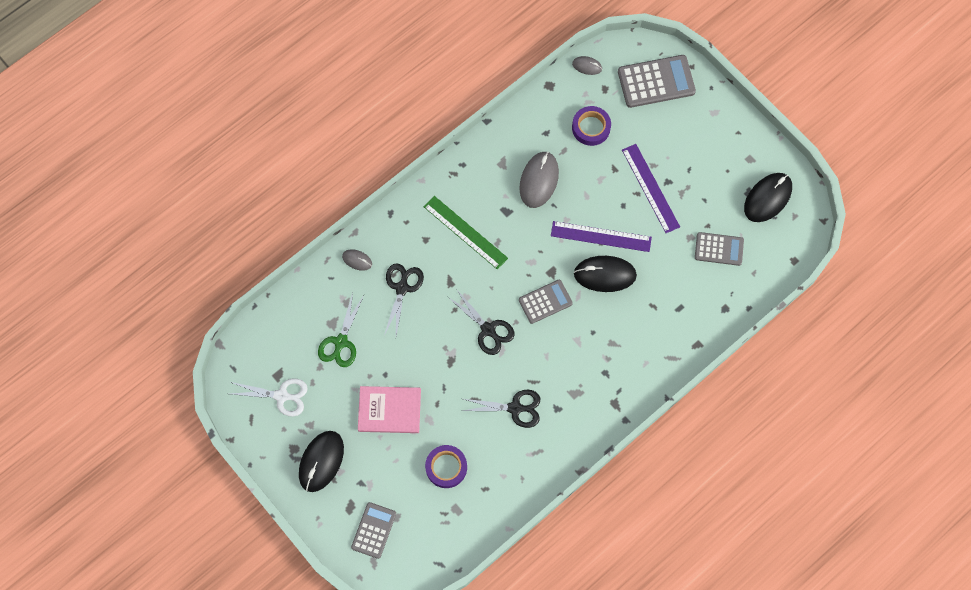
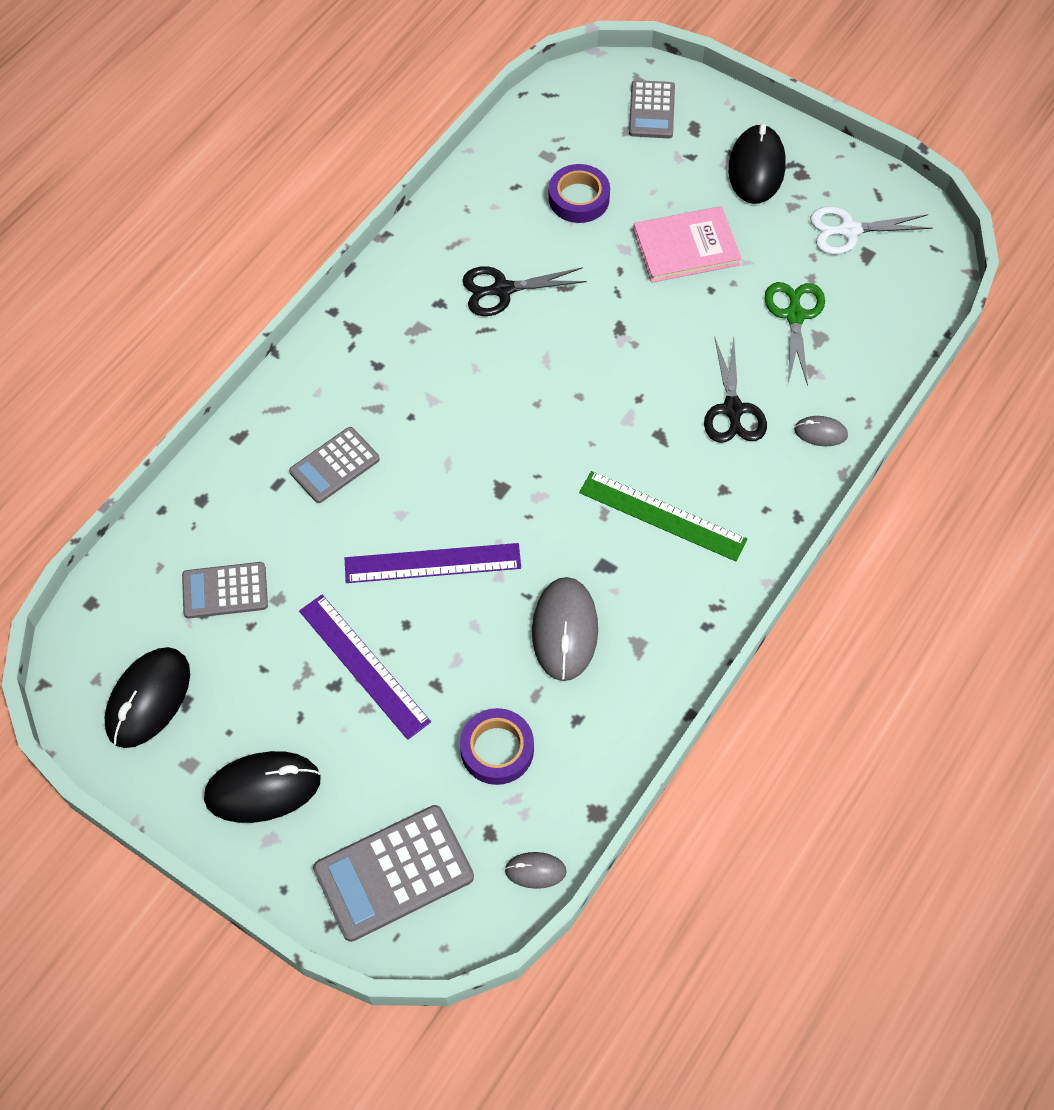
camera: 165 degrees right, 10 degrees down
(488, 330) = (577, 382): black scissors -> none
(545, 301) = (498, 442): grey calculator -> grey calculator (334, 465)
(605, 274) = (411, 505): black mouse -> black mouse (263, 789)

